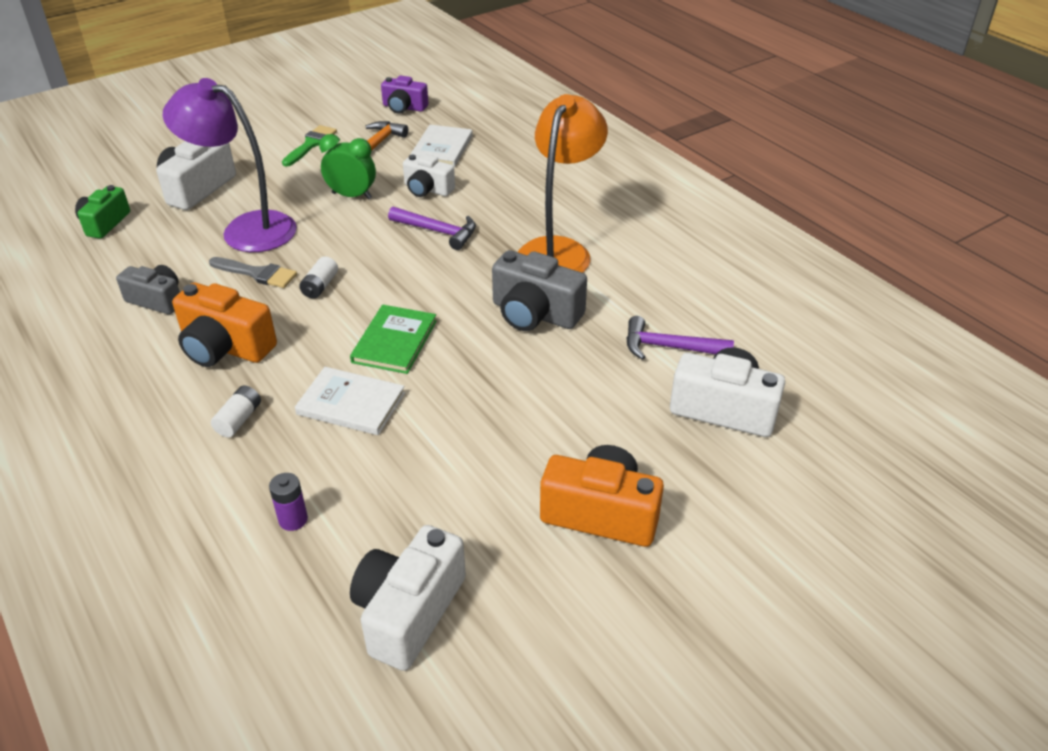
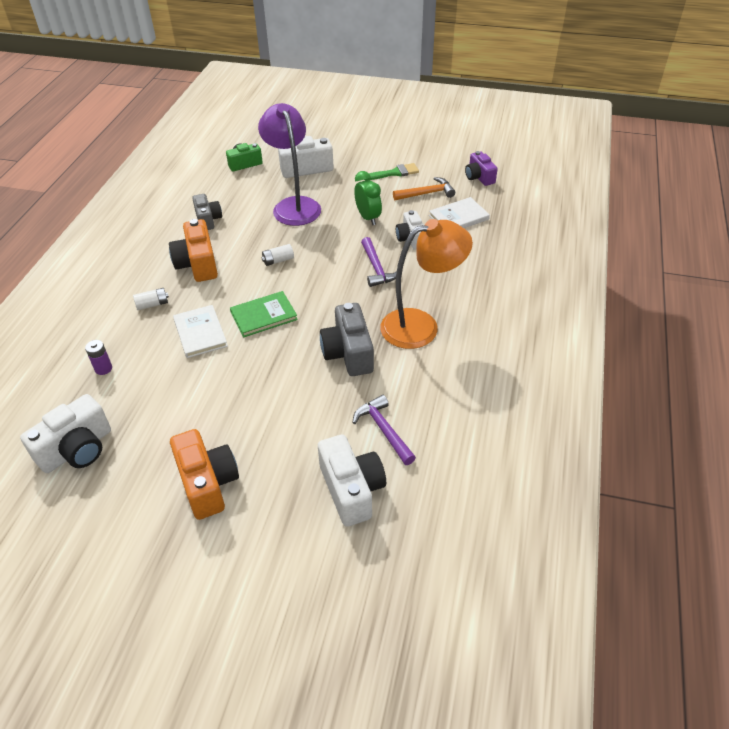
camera: 50 degrees right, 5 degrees up
(257, 273) = (263, 234): grey brush -> none
(409, 612) = (77, 449): white camera -> white camera turned 150 degrees clockwise

